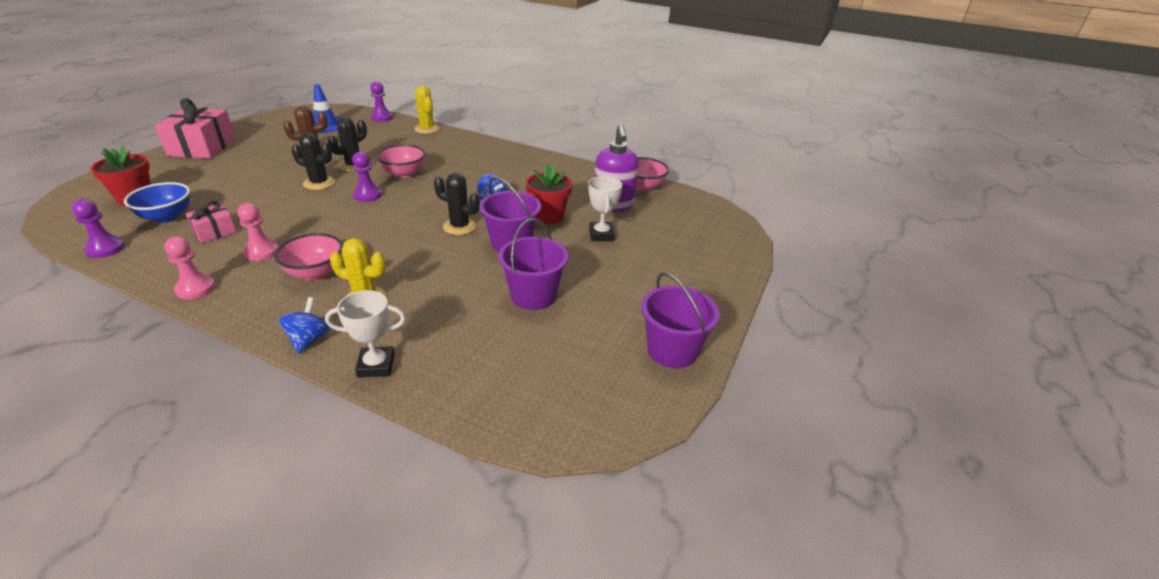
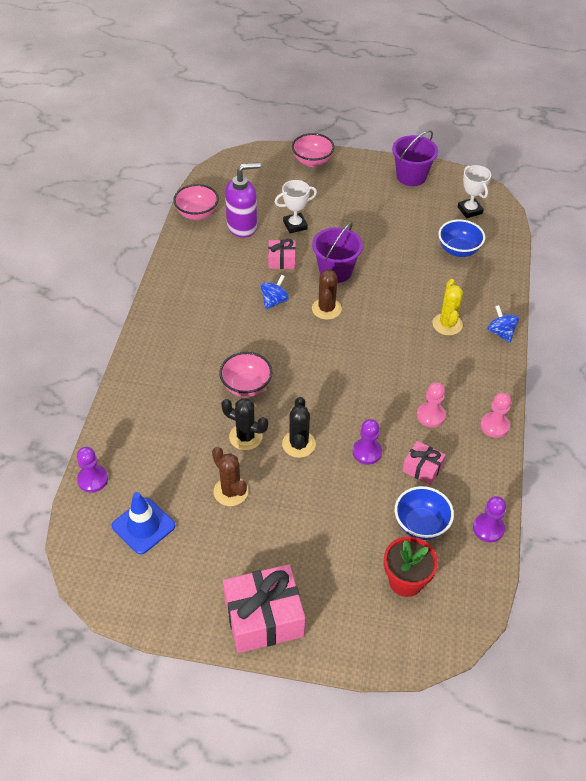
camera: 105 degrees left, 15 degrees up
(309, 339) = (501, 333): blue spinning top -> blue spinning top turned 75 degrees clockwise
(315, 273) = (436, 366): pink bowl -> pink bowl (312, 161)
(367, 195) = (304, 393): purple pawn -> purple pawn (367, 452)
(376, 365) = (500, 292): white trophy -> white trophy (469, 210)
(427, 129) = (116, 416): yellow cactus -> none
(459, 226) = (326, 309): black cactus -> brown cactus
(485, 350) = (458, 250): none -> blue bowl
(533, 296) = (394, 243): purple bucket -> none
(548, 216) = (281, 260): red flower pot -> pink gift

